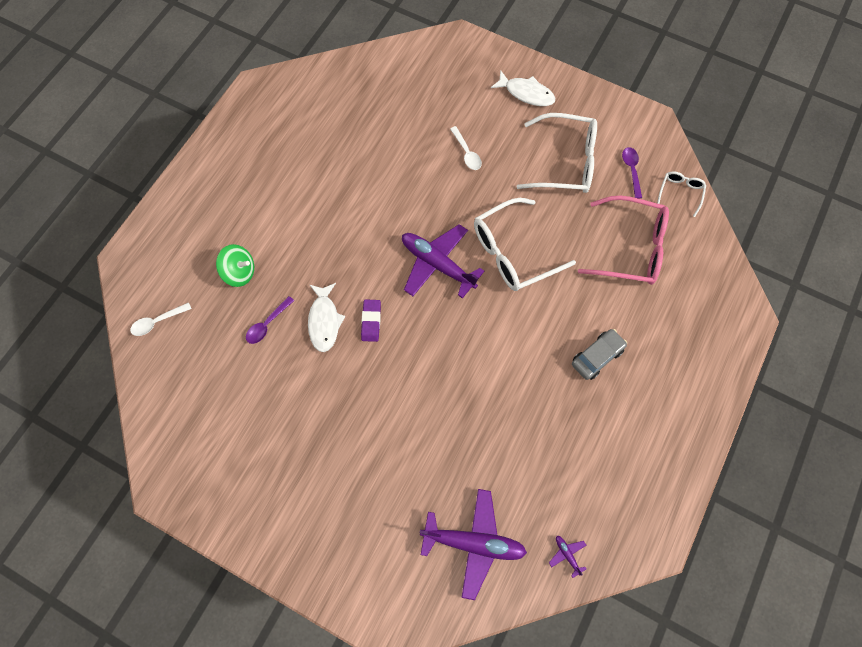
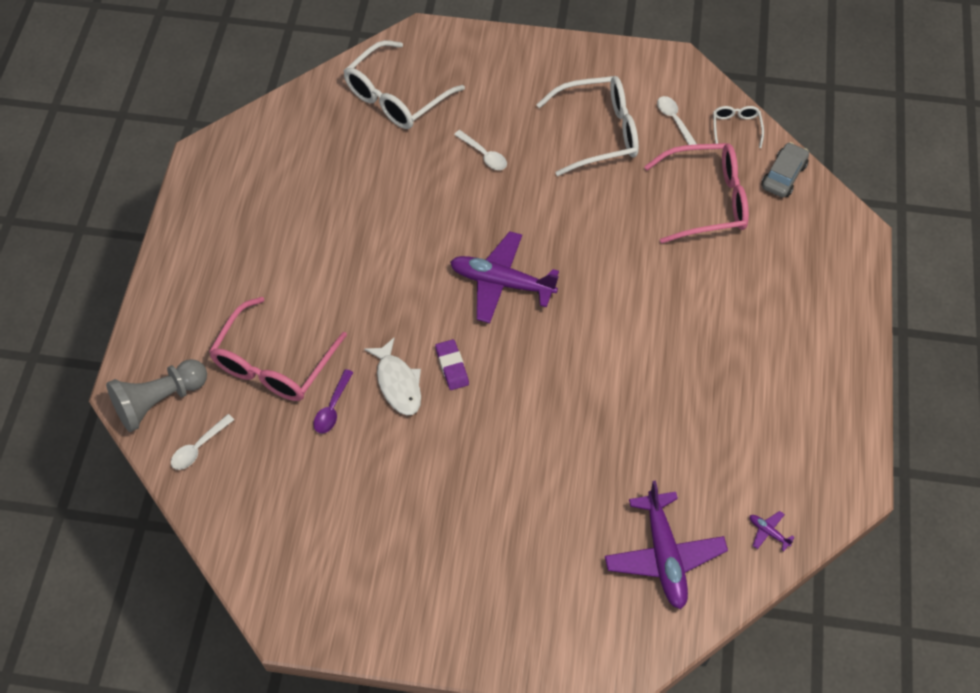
camera: 20 degrees left, 10 degrees down
(144, 274) = (159, 401): none -> grey pawn
(240, 272) = (274, 362): green spinning top -> pink glasses
(473, 542) = (664, 555): purple plane -> purple plane turned 90 degrees clockwise
(514, 252) = (581, 243): white glasses -> white glasses (397, 96)
(526, 93) = (524, 72): white fish -> none
(597, 356) = (717, 323): grey car -> grey car (783, 176)
(631, 170) = (674, 120): purple spoon -> white spoon

